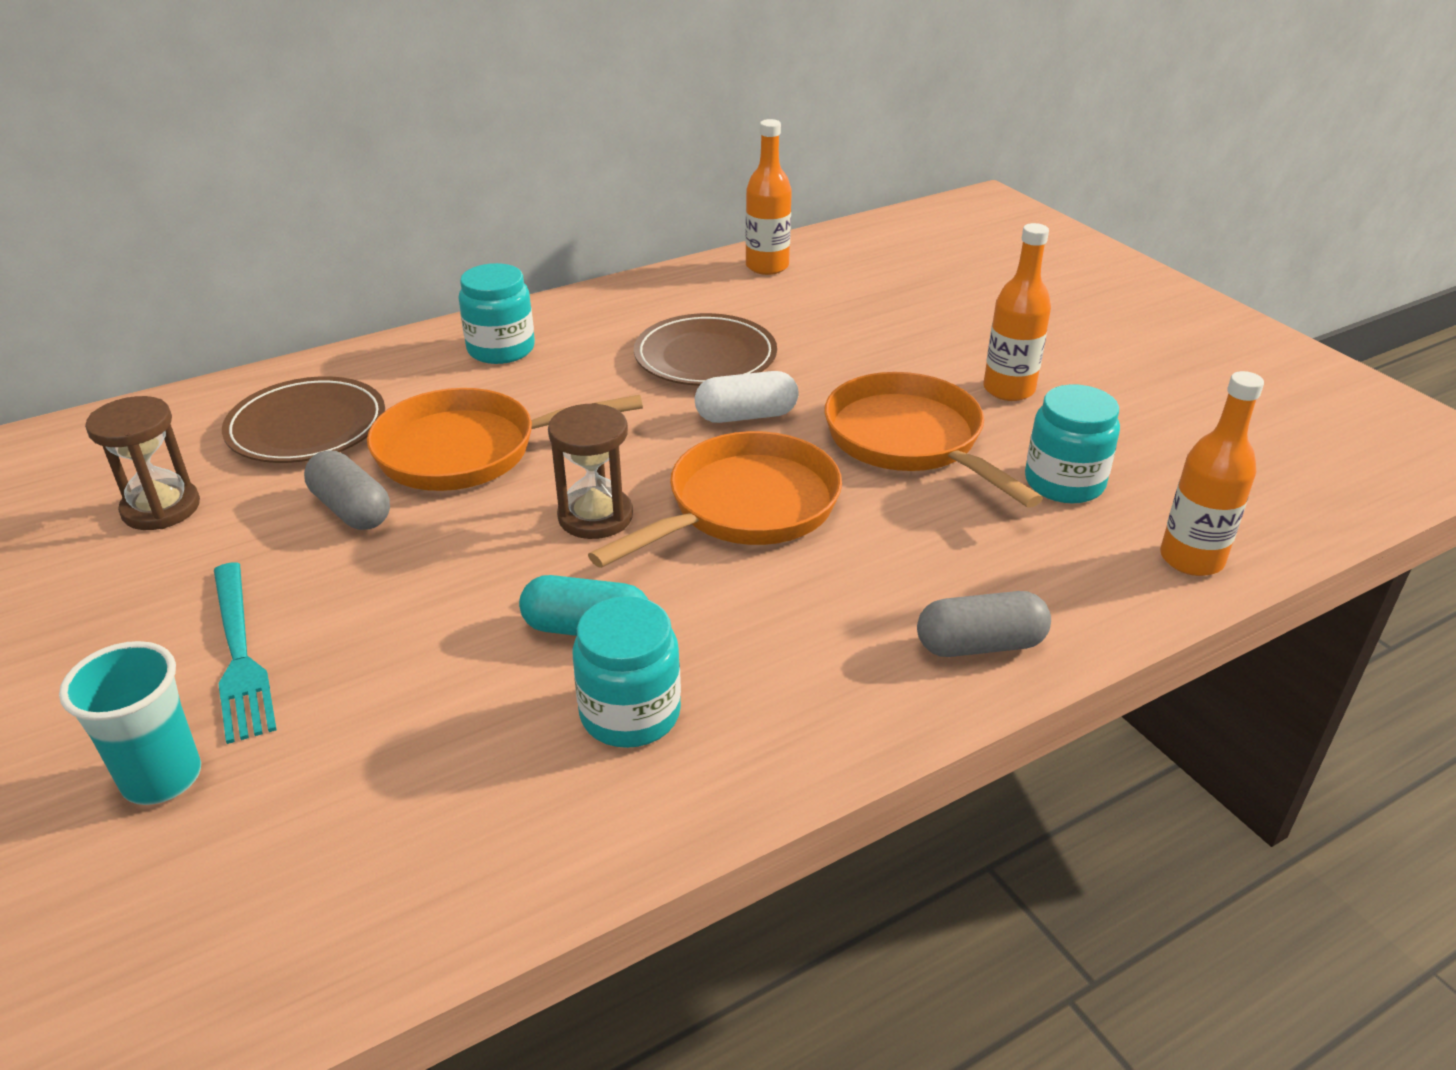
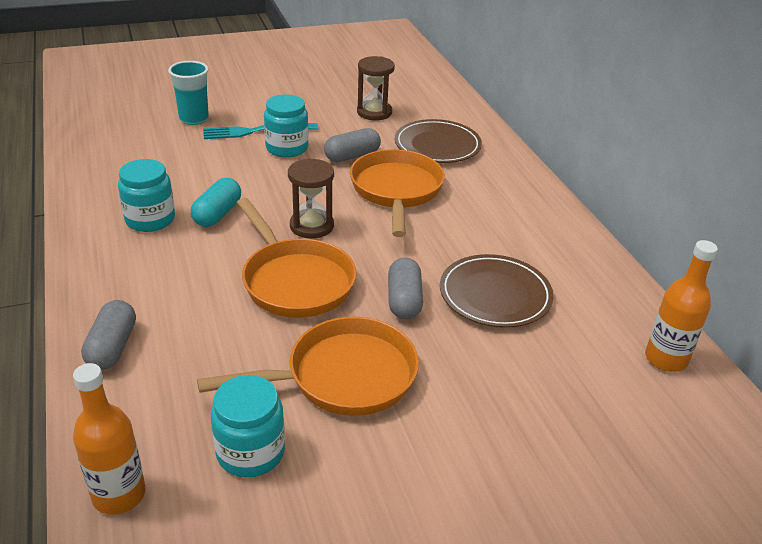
camera: 100 degrees right, 0 degrees up
(501, 349) = (518, 209): turquoise jar -> turquoise jar (287, 148)
(746, 416) = (404, 300): white capsule -> grey capsule
(1008, 389) = (404, 466): orange bottle -> none

